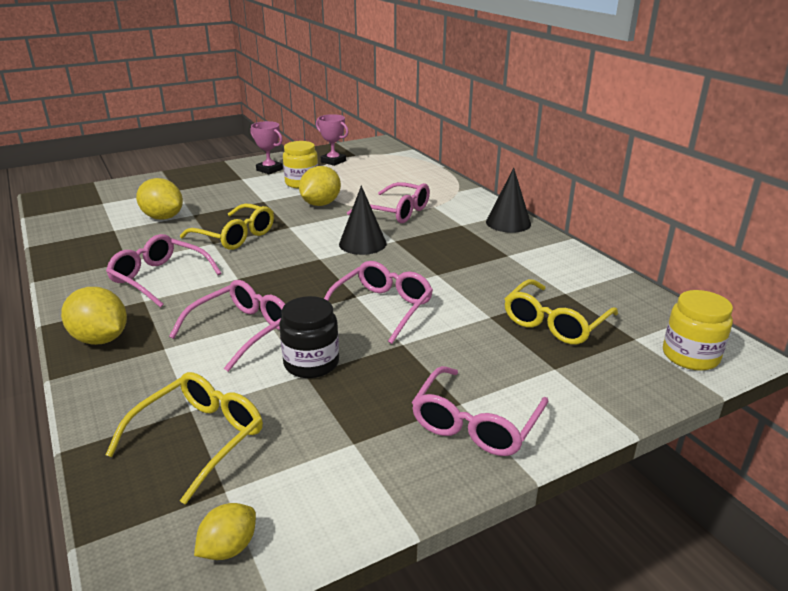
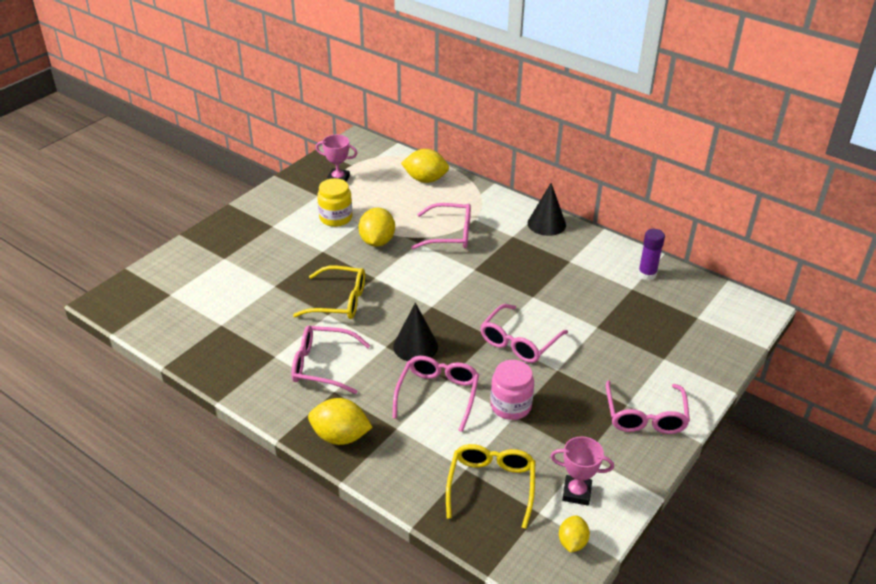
camera: 25 degrees left, 10 degrees up
(163, 217) = (250, 297): yellow lemon -> yellow lemon (425, 179)
(269, 170) = (287, 206): pink trophy -> pink trophy (576, 493)
(311, 363) = (510, 406): black jar -> pink jar
(362, 243) = (452, 280): black cone -> black cone (415, 346)
(382, 308) = (519, 342): pink glasses -> pink glasses turned 150 degrees counterclockwise
(555, 323) = (641, 319): yellow glasses -> none
(595, 284) = (647, 274): none -> purple glue stick
(690, 356) = (736, 322): yellow jar -> none

